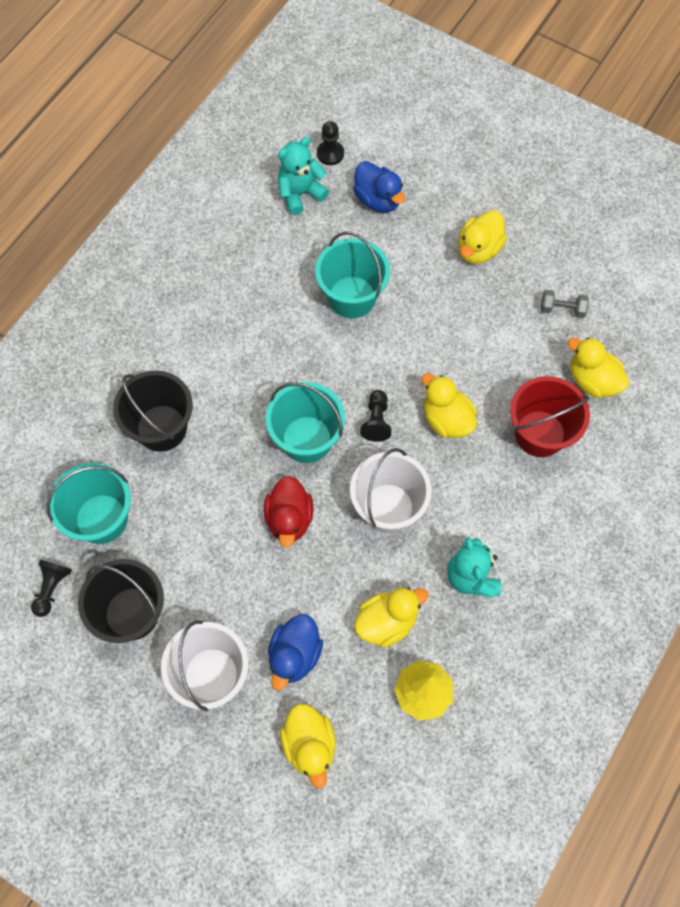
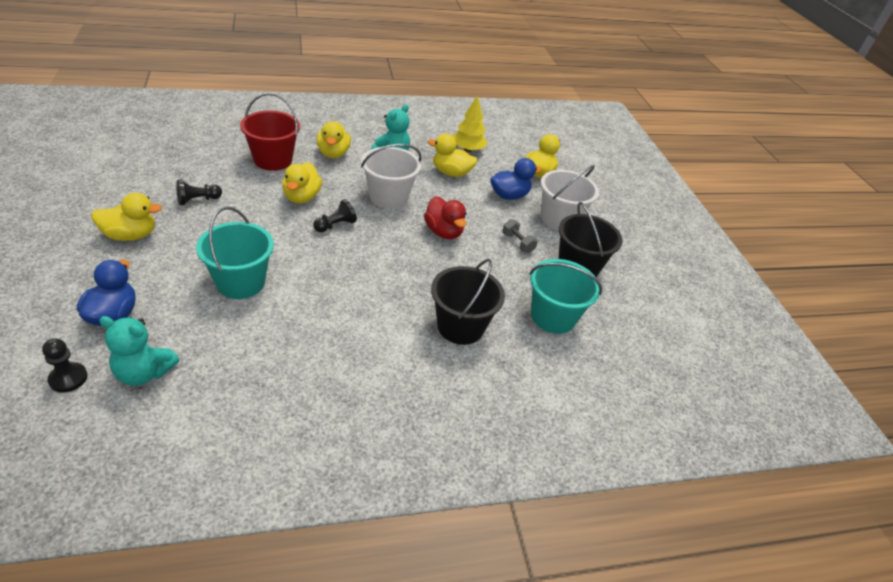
camera: 140 degrees left, 25 degrees down
(52, 588) = (617, 312): black pawn -> black pawn (198, 200)
(289, 519) = (443, 232): red duck -> red duck turned 105 degrees clockwise
(307, 439) = (384, 249): turquoise bucket -> none
(562, 309) = (160, 180): grey dumbbell -> grey dumbbell (517, 243)
(592, 380) = (211, 152): yellow duck -> yellow duck (333, 153)

